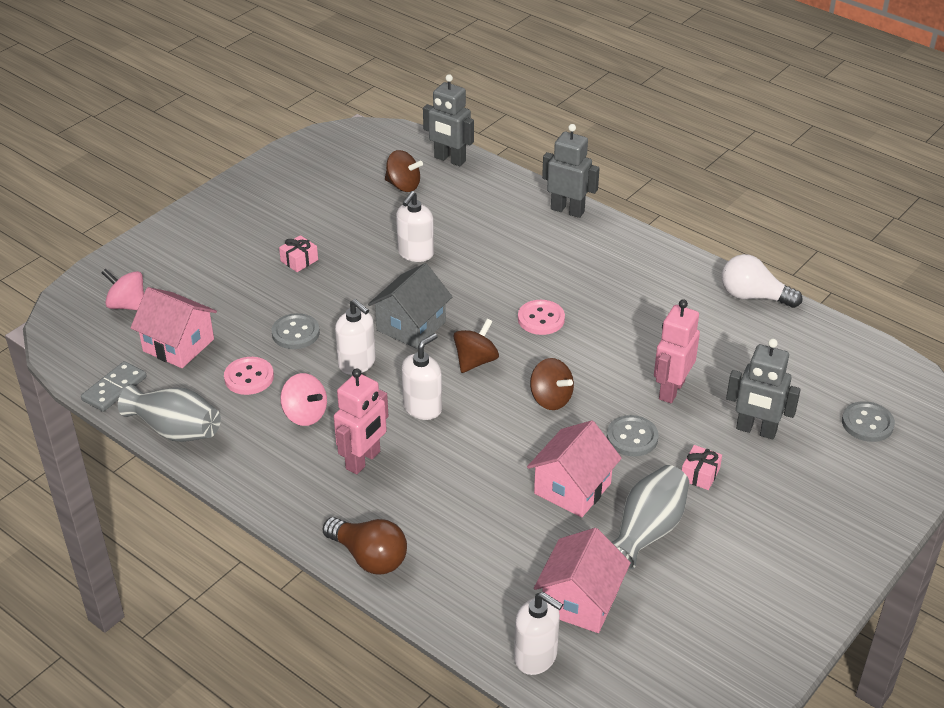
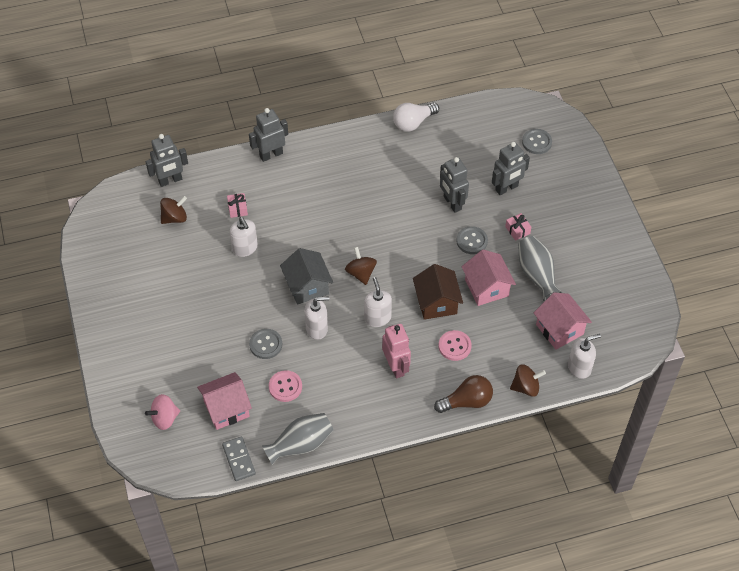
camera: 55 degrees left, 15 degrees up
(299, 260) = (200, 308): pink gift -> pink gift (237, 209)
(305, 414) = (338, 375): pink spinning top -> none
(499, 451) = (436, 302): none -> brown house
(541, 319) = (352, 224): pink button -> pink button (454, 346)
(550, 399) = (417, 258): brown spinning top -> brown spinning top (526, 387)
(671, 390) = (452, 203): pink robot -> grey robot

